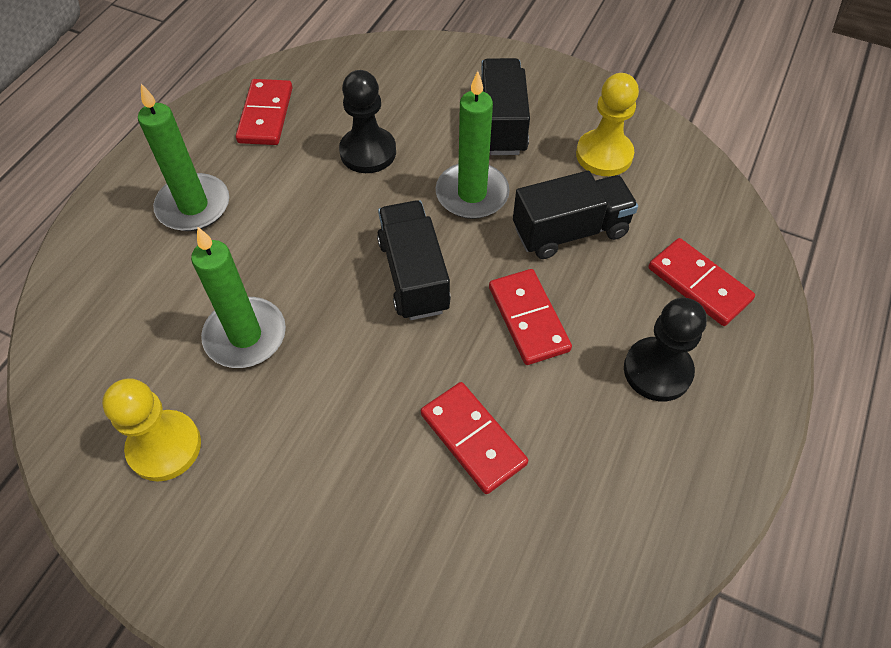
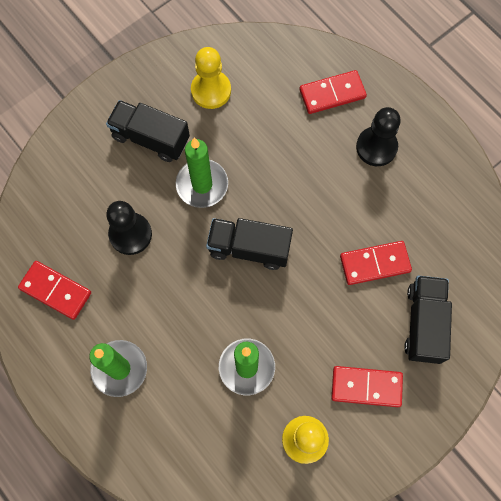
camera: 65 degrees left, 15 degrees up
(528, 319) = (312, 197): red domino -> red domino (366, 387)
(570, 231) = (261, 142): black truck -> black truck (424, 323)

